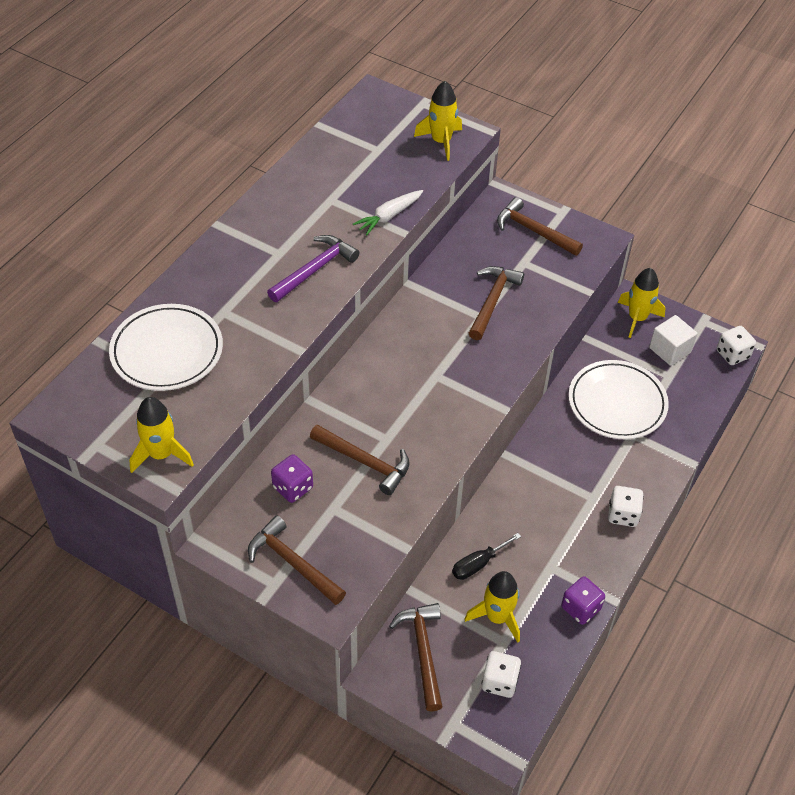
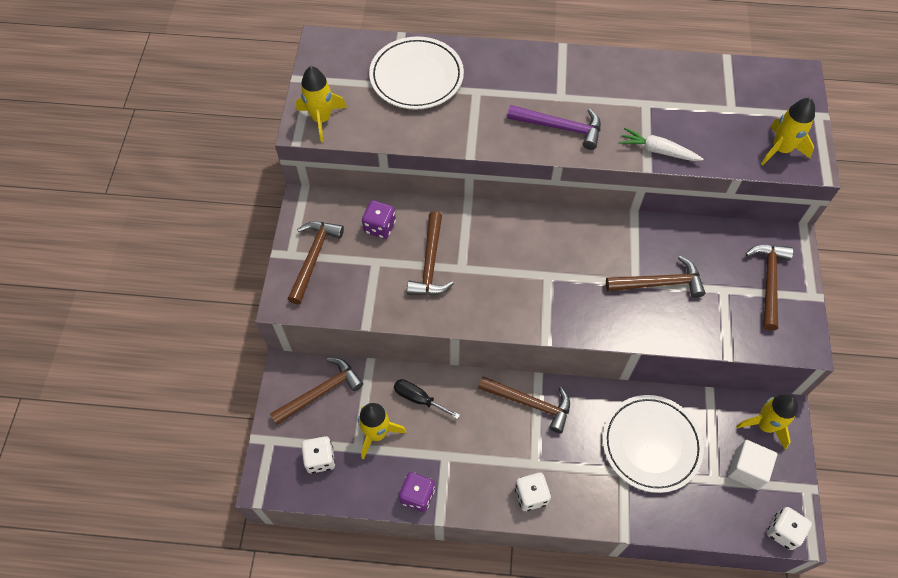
camera: 65 degrees right, 10 degrees up
(531, 474) = (530, 403): none -> brown hammer

